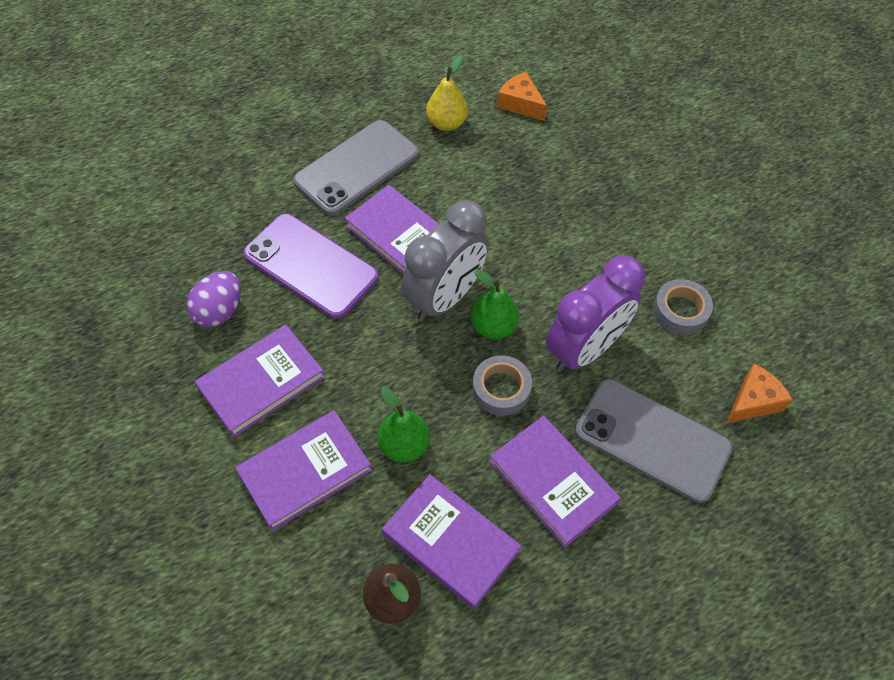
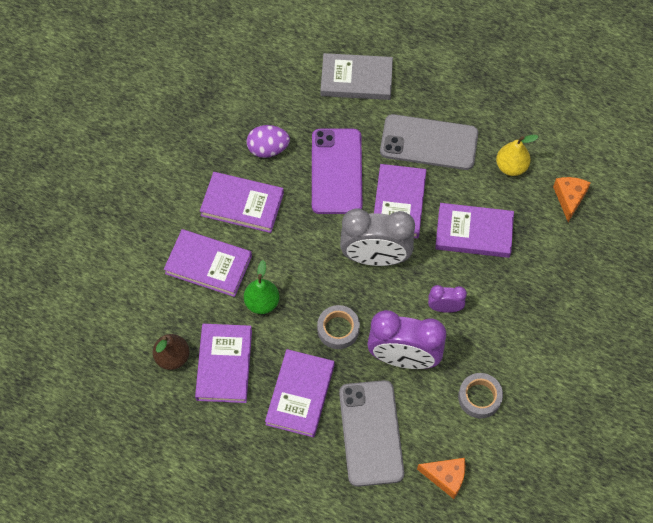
camera: 55 degrees right, 5 degrees up
(222, 179) = (356, 79): none -> grey book
(491, 197) = (474, 232): none -> purple book
(493, 327) = (377, 297): green pear -> none
(555, 275) = (445, 308): none -> purple clock

